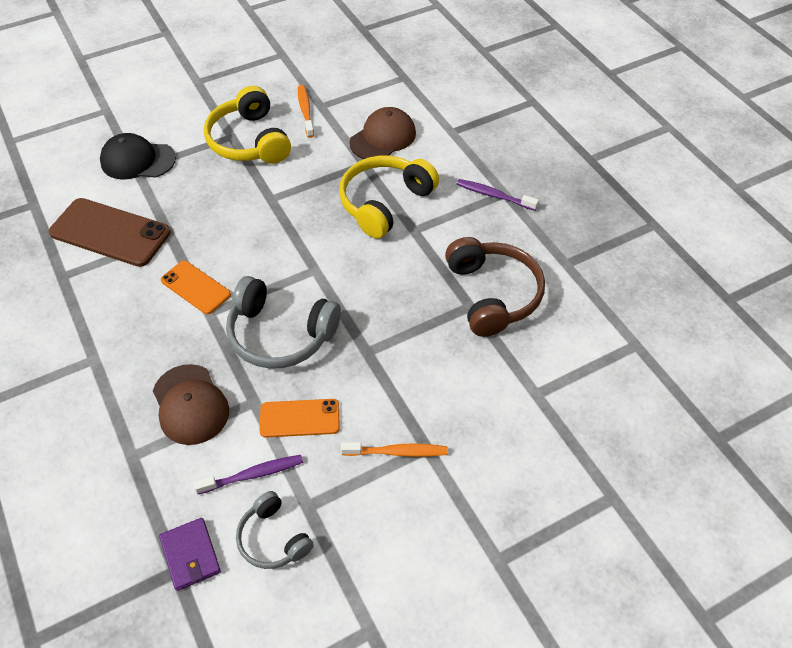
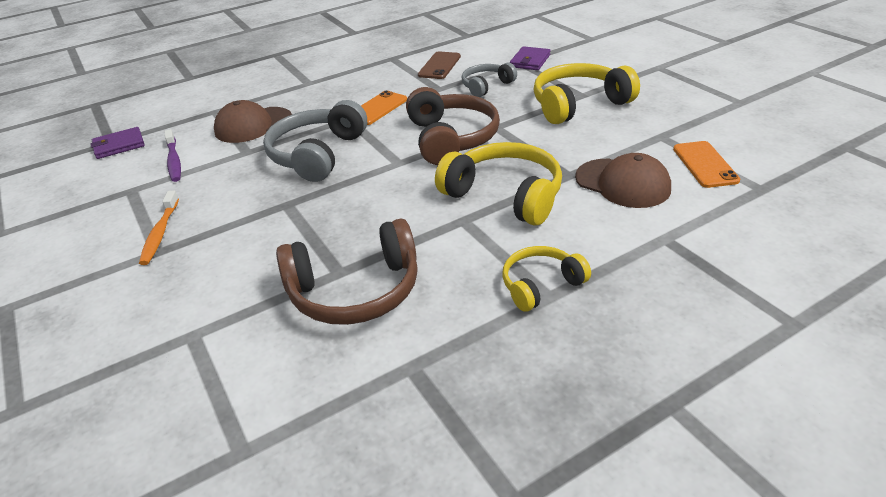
camera: 90 degrees right, 15 degrees down
(110, 232) = (439, 66): brown phone -> brown phone, size x0.59
(138, 160) = (530, 61): black cap -> purple wallet
(273, 538) = (111, 177): grey headphones -> grey headphones (486, 86)
(282, 231) = (451, 138): none -> brown headphones
(300, 418) = (220, 175): orange phone -> orange phone (705, 164)
(305, 111) = (645, 128): orange toothbrush -> none
(494, 195) = (541, 285): purple toothbrush -> yellow headphones

